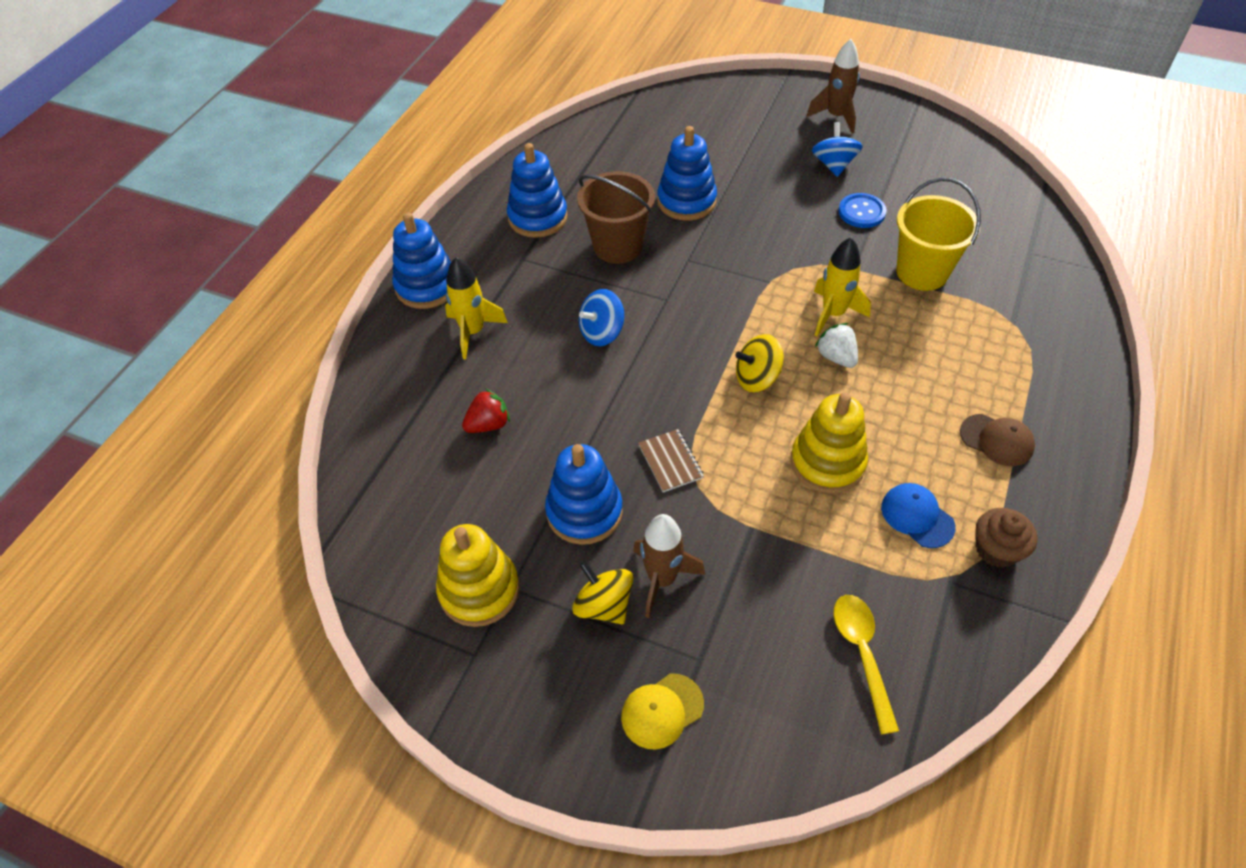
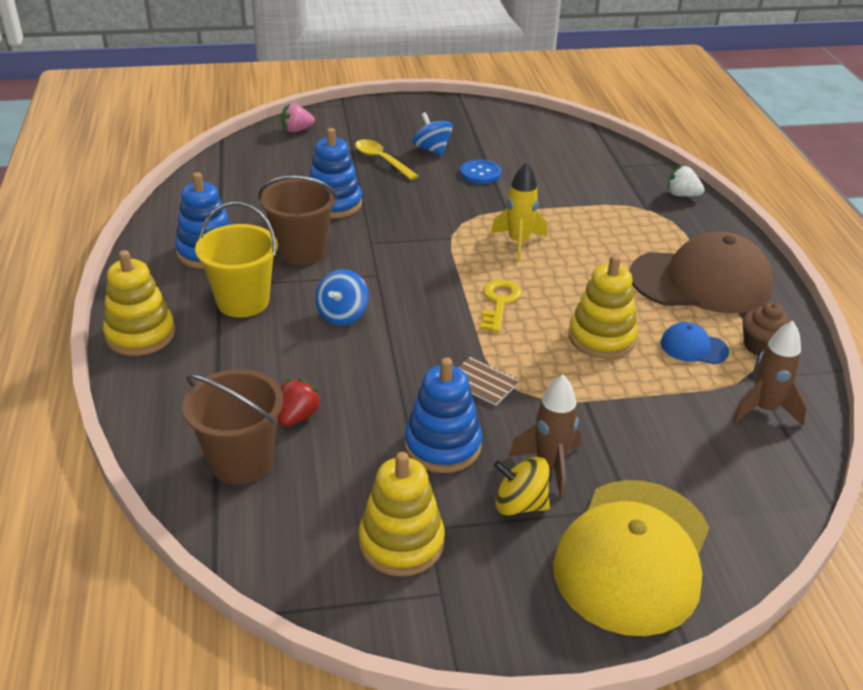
camera: 35 degrees left, 15 degrees down
(415, 448) = (241, 461): none -> brown bucket
(427, 286) = (140, 335): blue stacking toy -> yellow stacking toy
(473, 332) = (219, 354): yellow rocket -> none
(662, 711) = (633, 556): yellow cap -> yellow cap, size x2.30
(716, 98) = (297, 130): none -> pink strawberry
(757, 378) = (499, 302): yellow spinning top -> yellow key
(836, 117) = (406, 119): brown rocket -> brown rocket (764, 409)
(836, 357) = (546, 269): white strawberry -> white strawberry (682, 195)
(862, 654) = (737, 448): yellow spoon -> yellow spoon (381, 160)
(922, 272) = (558, 198): yellow bucket -> yellow bucket (243, 301)
(997, 440) = (701, 281): brown cap -> brown cap, size x2.30

